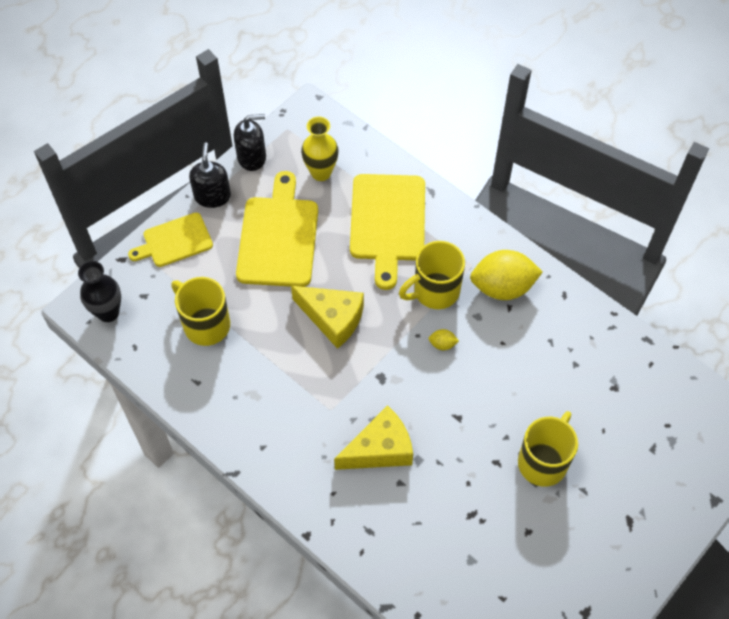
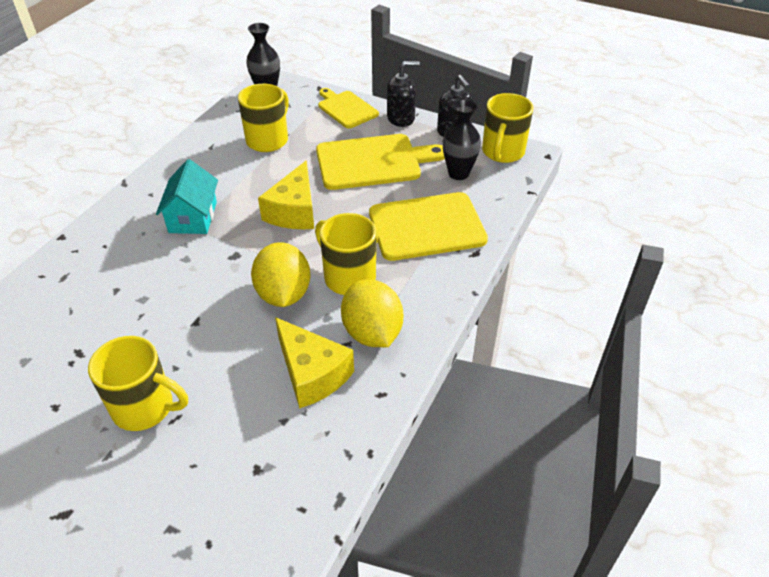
camera: 75 degrees right, 15 degrees down
(301, 129) = (502, 152): none -> yellow mug
(314, 409) = (193, 217): none -> turquoise house
(321, 172) = (458, 173): yellow vase -> black vase
(380, 449) = (153, 268): yellow cheese -> yellow cheese (312, 373)
(442, 344) = (283, 294): yellow lemon -> yellow lemon, size x2.43

